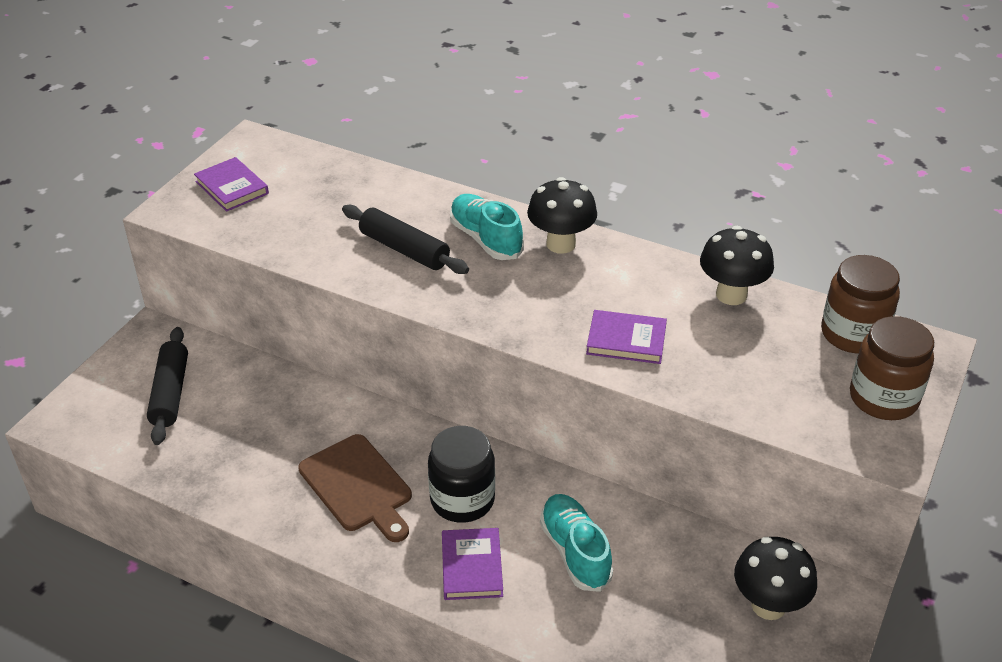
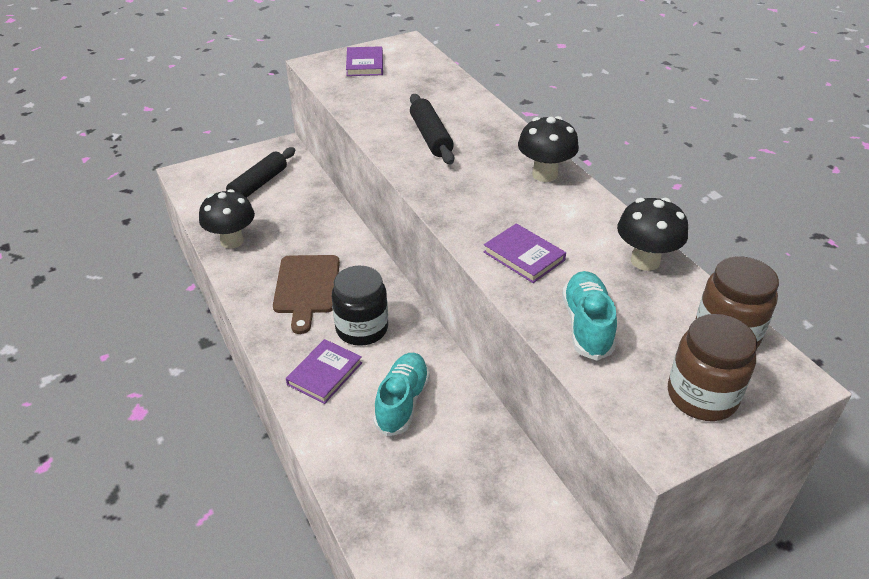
camera: 35 degrees right, 0 degrees up
(485, 239) = (493, 151): turquoise shoe -> turquoise shoe (587, 325)
(768, 605) = (509, 522): black mushroom -> black mushroom (232, 241)

